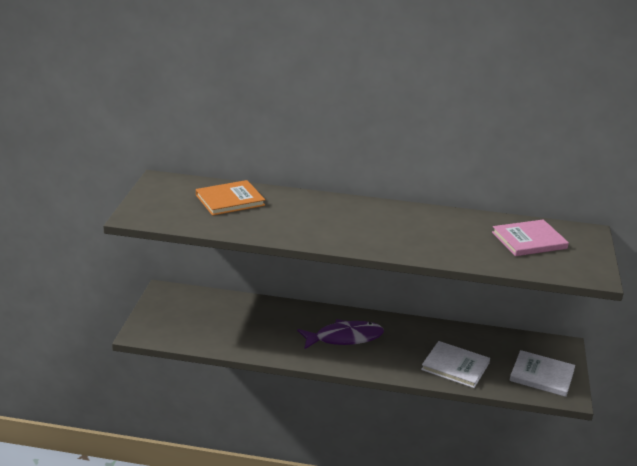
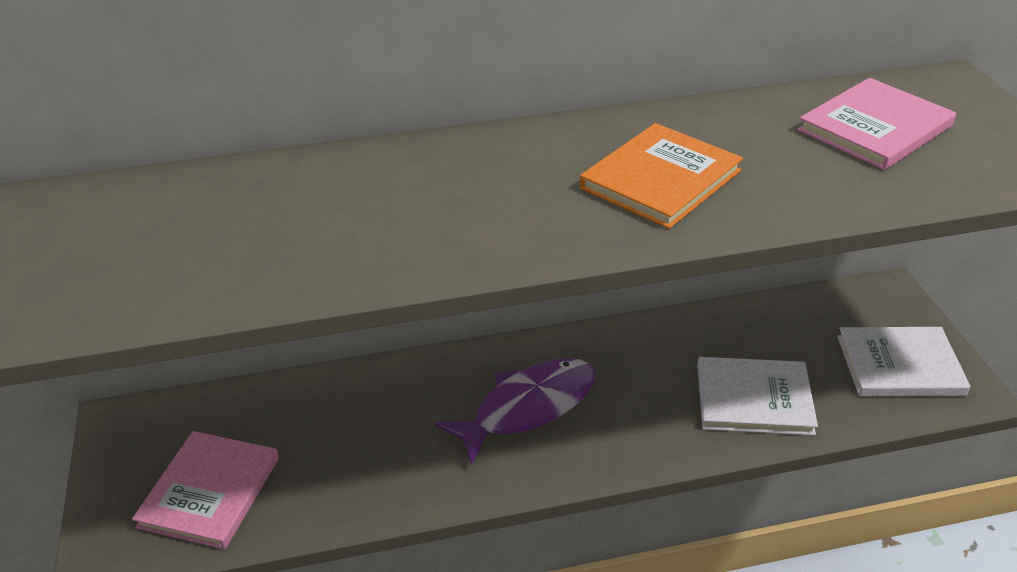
camera: 20 degrees left, 10 degrees up
(189, 326) = (209, 492): none -> pink book
(230, 200) = (227, 209): orange book -> orange book (660, 179)

